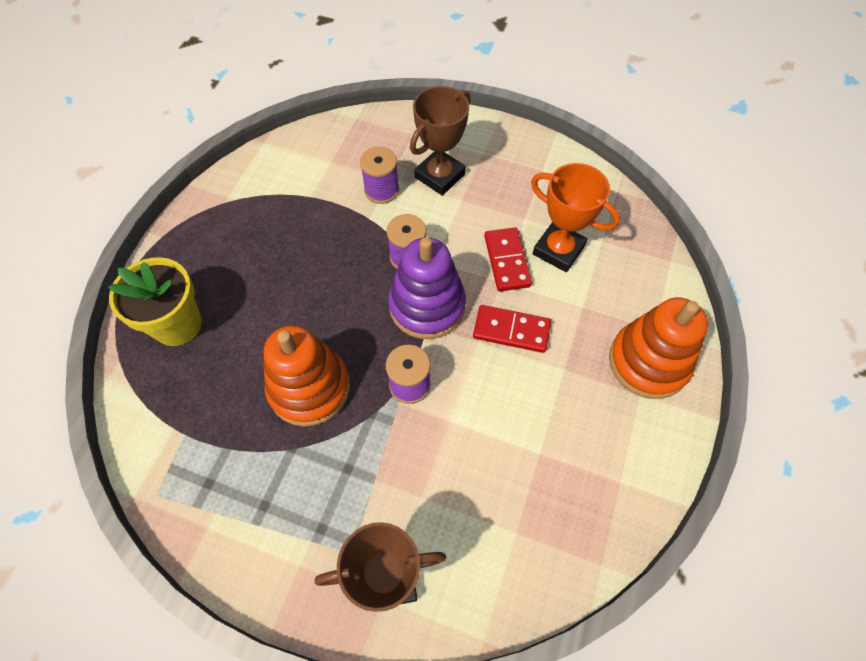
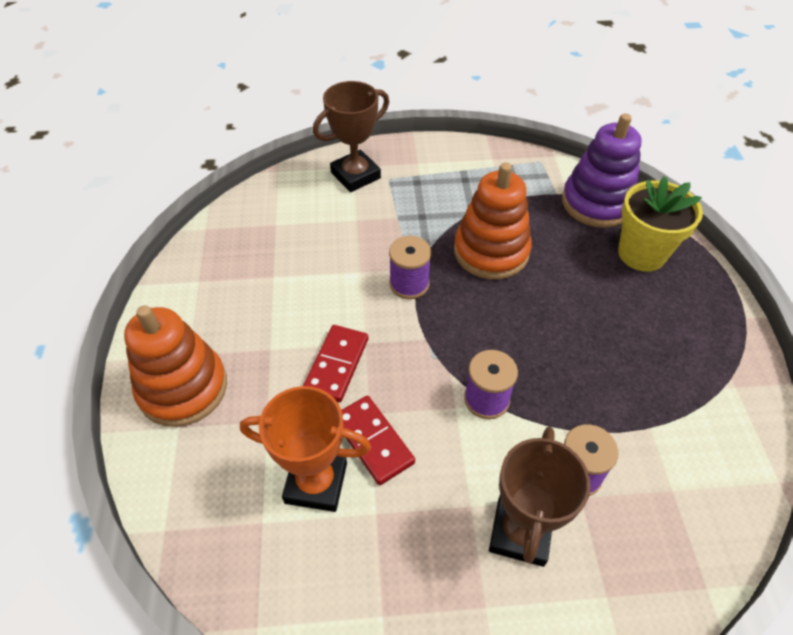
camera: 155 degrees right, 10 degrees down
(427, 306) = (434, 355): purple stacking toy -> purple stacking toy (597, 203)
(511, 330) = (336, 365): red domino -> red domino turned 60 degrees counterclockwise

